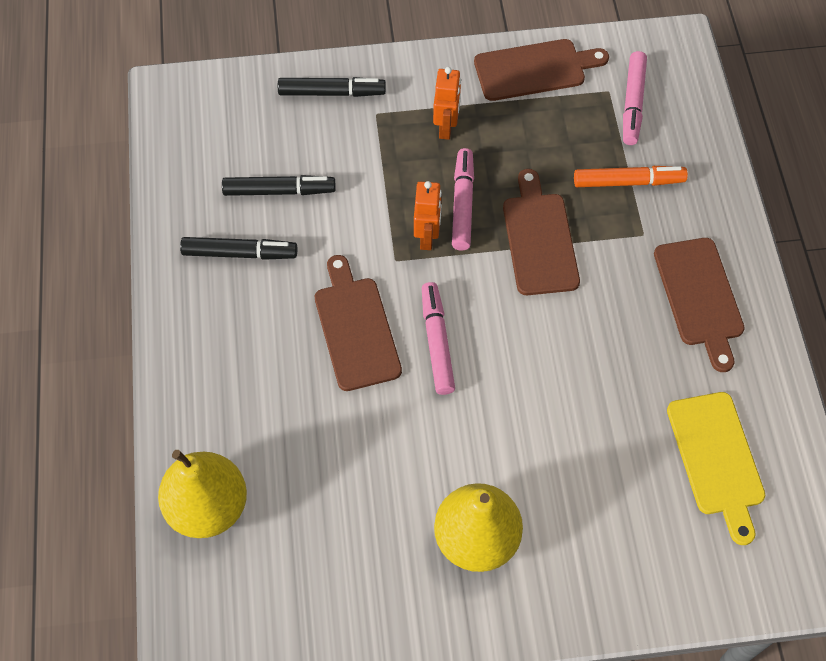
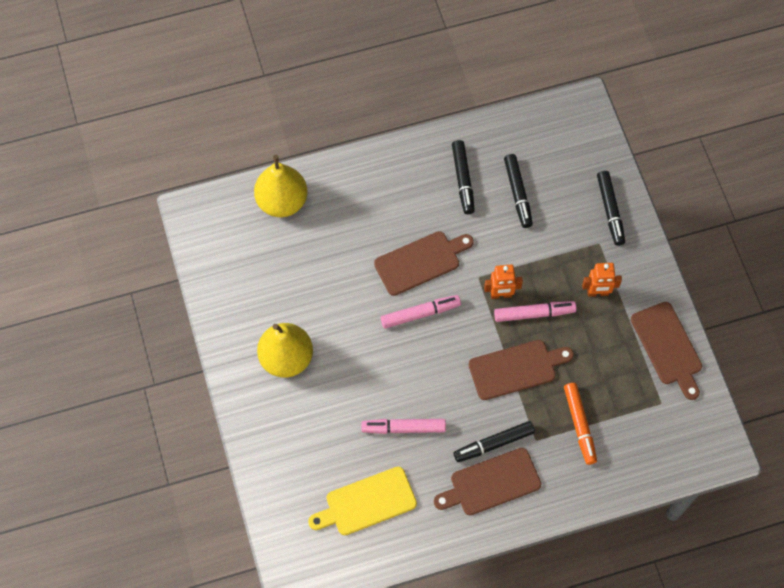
camera: 80 degrees right, 5 degrees up
(632, 103) = (653, 422): pink marker -> pink marker (403, 428)
(644, 284) = (493, 444): none -> black marker

